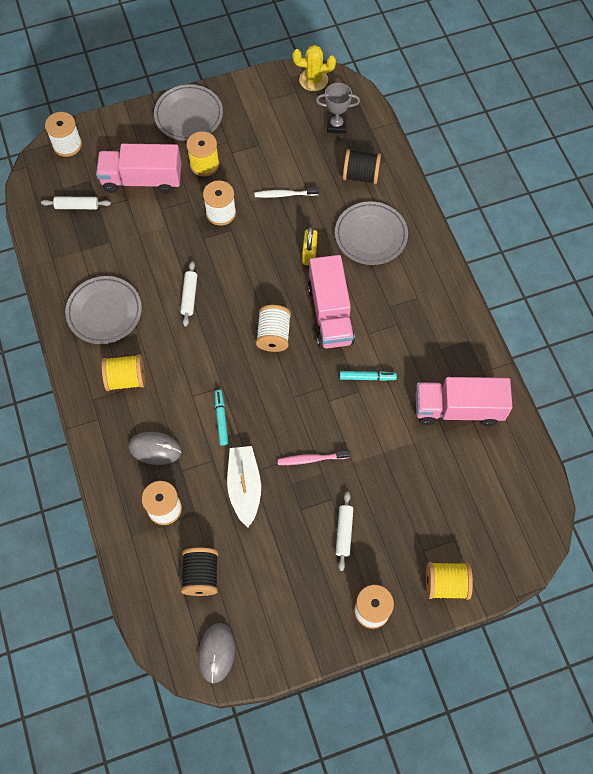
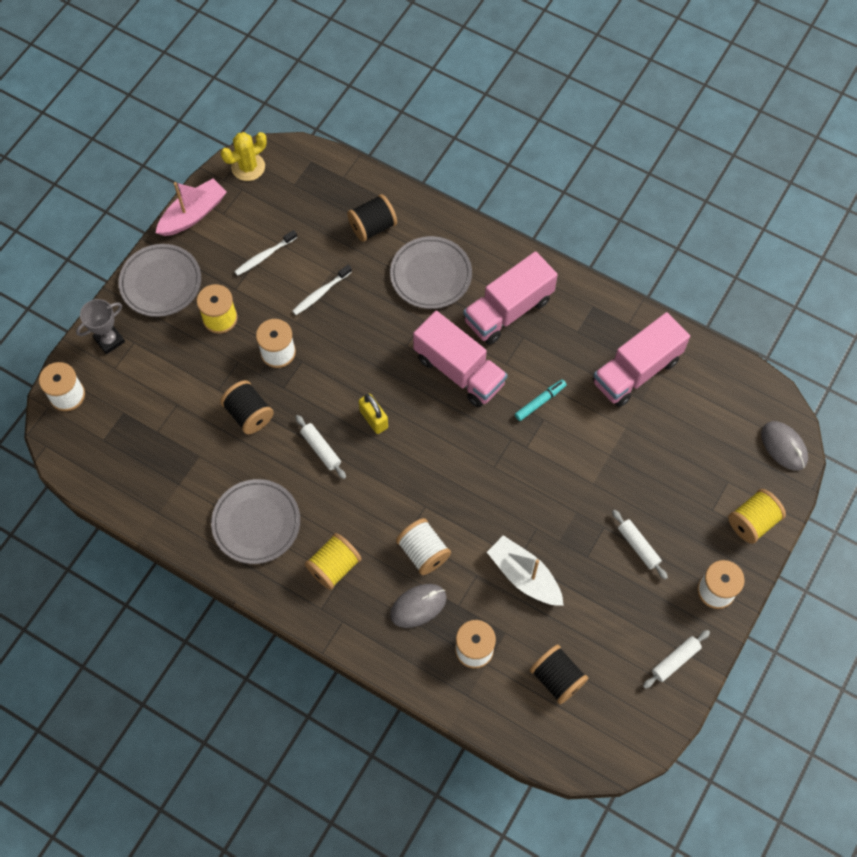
camera: 40 degrees left, 0 degrees up
(77, 206) = (134, 446): white rolling pin -> white rolling pin (675, 660)
(142, 180) = (174, 375): pink truck -> pink truck (508, 310)
(165, 239) = (249, 414): none -> black spool
(216, 653) = (628, 729): grey mouse -> grey mouse (783, 446)
(221, 419) = (451, 535): turquoise marker -> none
(249, 86) = (193, 214): none -> pink boat
(270, 145) = (264, 256): none -> white toothbrush
(273, 335) = (428, 427): white spool -> white spool (423, 552)
(309, 254) = (392, 331): yellow padlock -> yellow padlock (374, 419)
(311, 459) = (557, 507): pink toothbrush -> none
(336, 125) = (308, 195): grey trophy -> grey trophy (109, 340)

